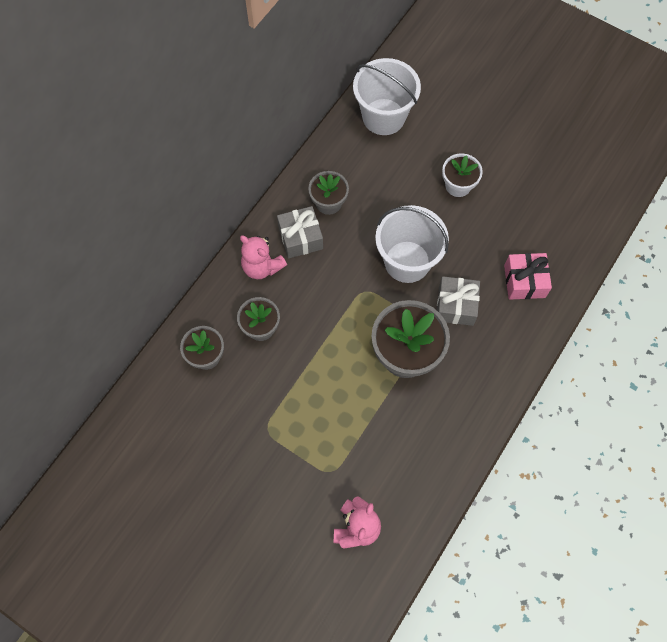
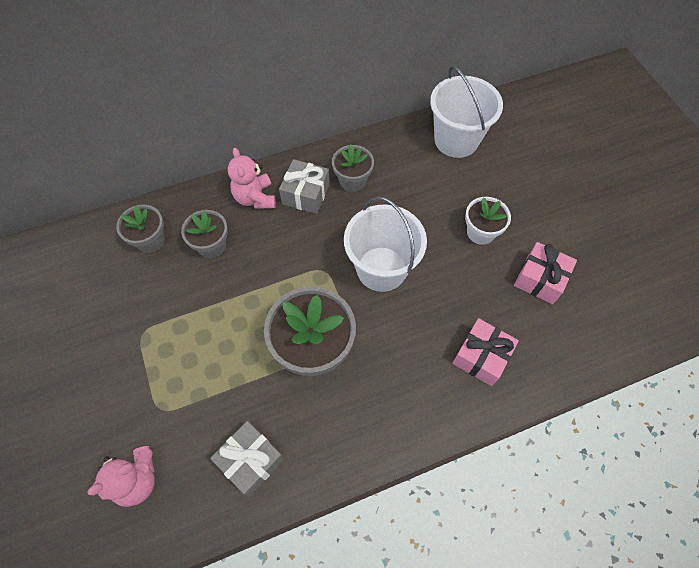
camera: 35 degrees right, 5 degrees down
(455, 306) = (395, 336): grey gift -> grey gift (251, 460)
(525, 196) = (540, 279): none -> pink gift

